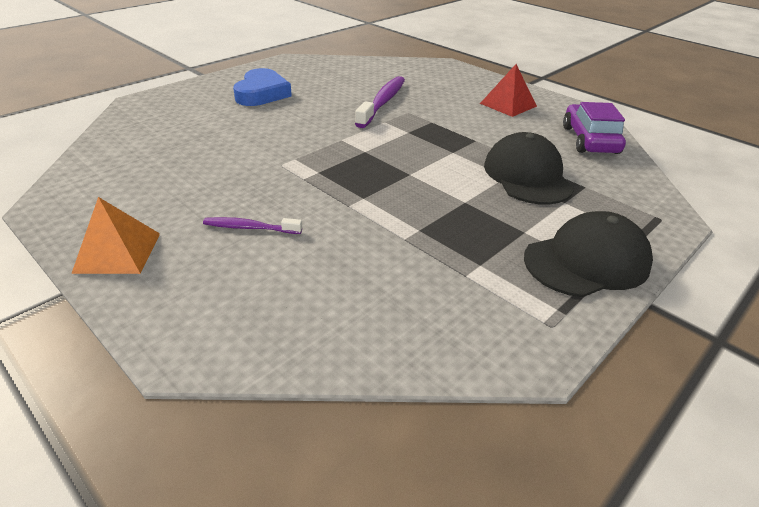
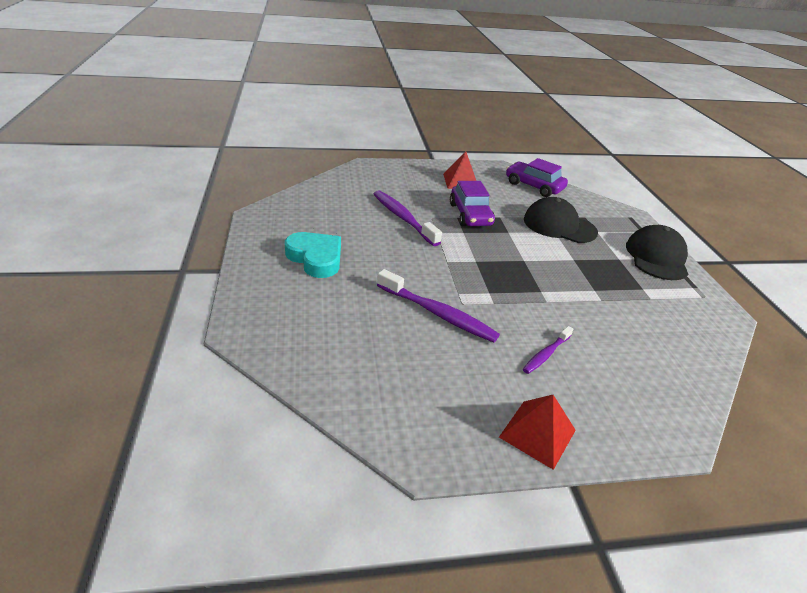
camera: 55 degrees left, 0 degrees up
(118, 252) = (537, 433): orange pyramid -> red pyramid
(249, 159) = (438, 314): none -> purple toothbrush
(262, 93) = (316, 258): blue heart -> turquoise heart
(449, 126) = (470, 215): none -> purple car

